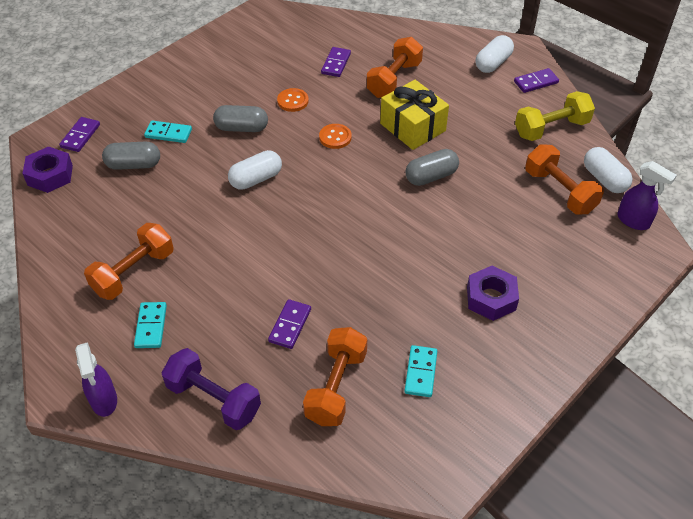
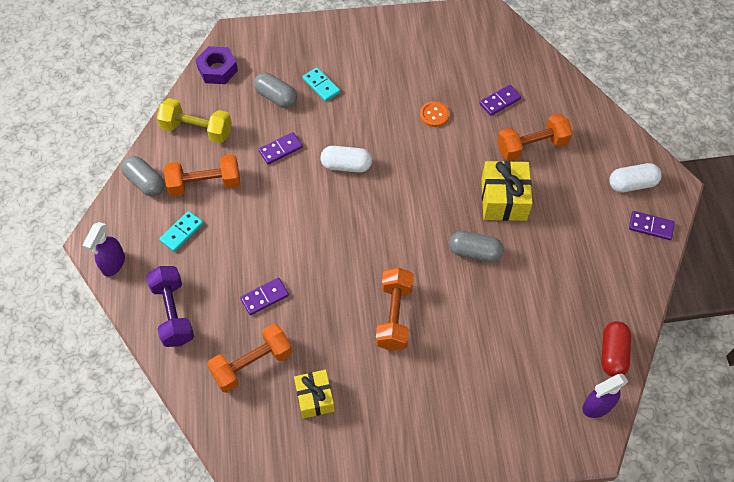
camera: 40 degrees right, 10 degrees up
(80, 136) = (262, 49): purple domino -> purple domino (280, 149)
(241, 128) = (375, 115): grey capsule -> grey capsule (145, 182)
(335, 137) = (435, 168): orange button -> none
(420, 372) = (314, 398): turquoise domino -> yellow gift
(491, 298) = (418, 382): purple nut -> none
(551, 129) = (617, 278): yellow dumbbell -> yellow dumbbell (197, 130)
(559, 191) = (563, 337): orange dumbbell -> orange dumbbell (394, 316)
(604, 179) = (612, 354): white capsule -> red capsule
(633, 221) = (597, 406): purple spray bottle -> purple spray bottle turned 75 degrees clockwise

